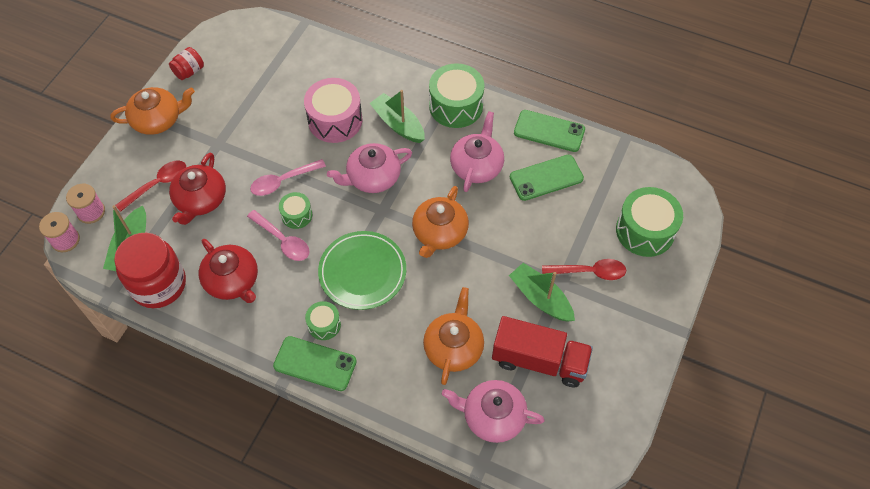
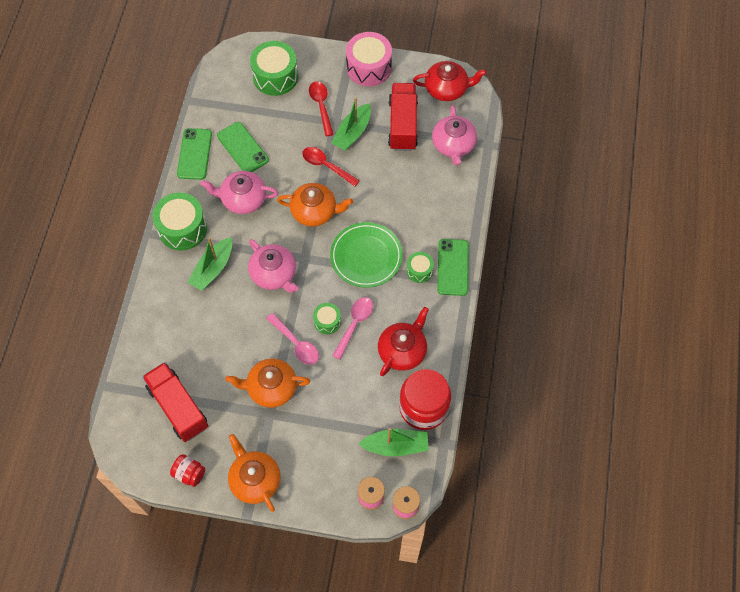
camera: 105 degrees left, 5 degrees up
(158, 184) = (326, 449): red spoon -> red spoon (326, 166)
(200, 200) = (333, 405): red teapot -> red teapot (447, 89)
(258, 73) = (178, 407): none -> red truck
(335, 120) = (220, 321): pink drum -> pink drum (369, 67)
(453, 347) = (409, 179): orange teapot -> orange teapot (271, 387)

